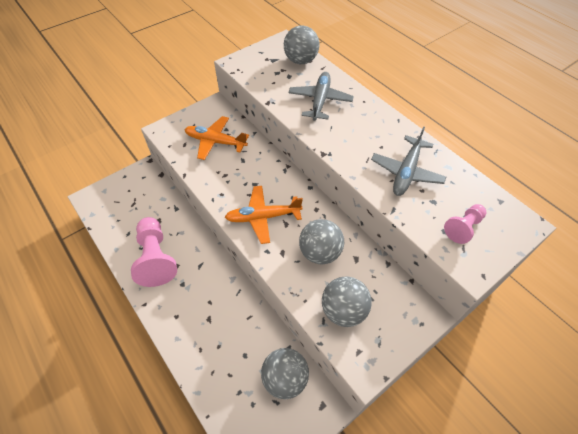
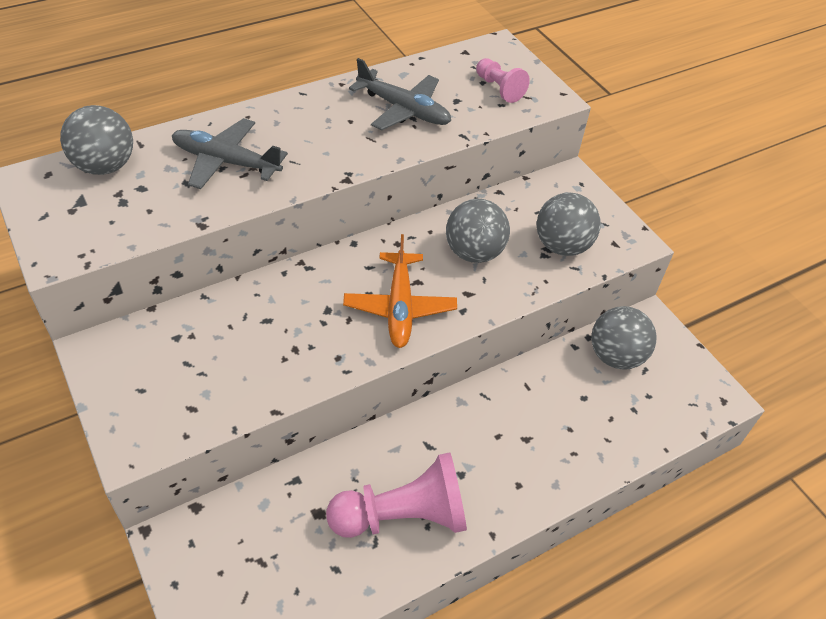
camera: 85 degrees left, 5 degrees down
(215, 142) = (205, 356): orange plane -> none

